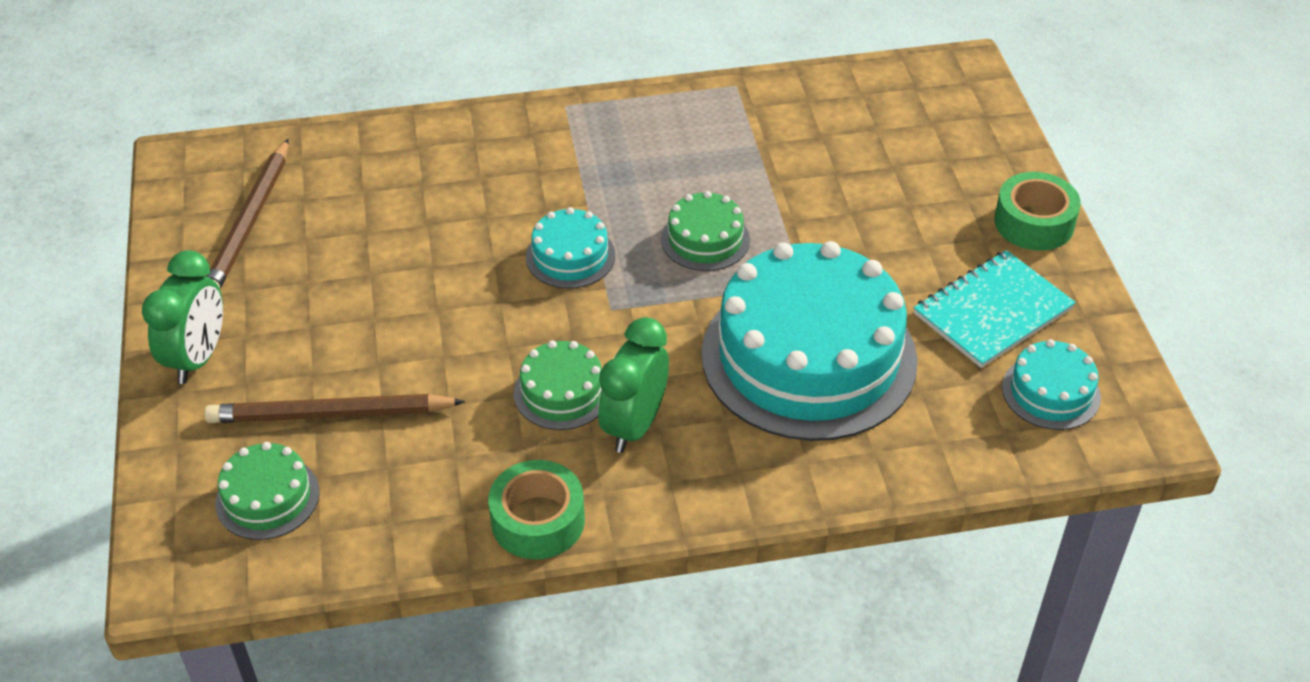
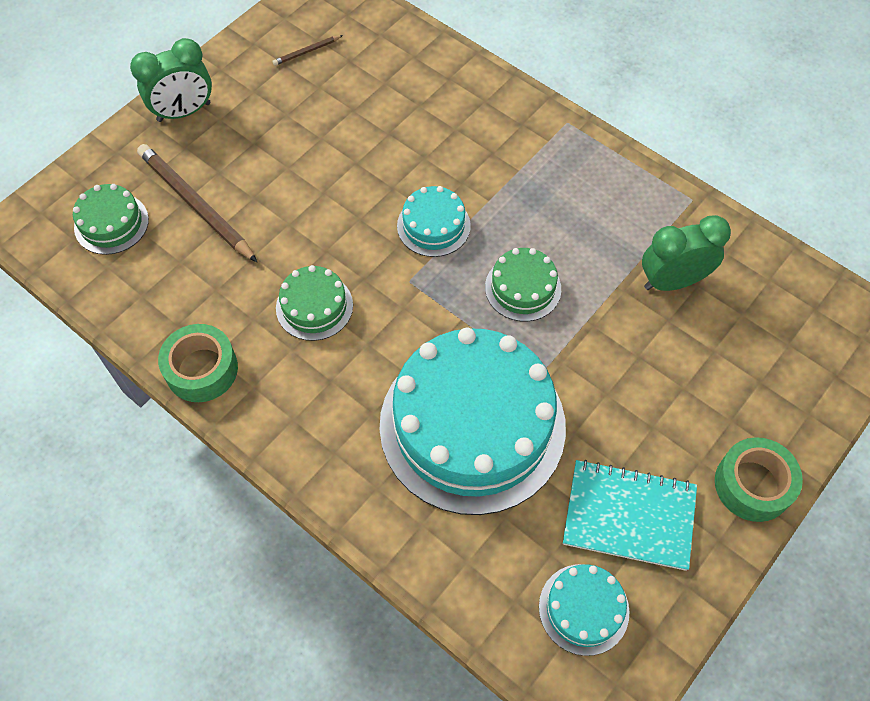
camera: 50 degrees right, 15 degrees up
(249, 222) = (307, 52): brown pencil -> brown pencil, size x0.45
(634, 425) = (321, 366): green clock -> green clock (672, 281)

